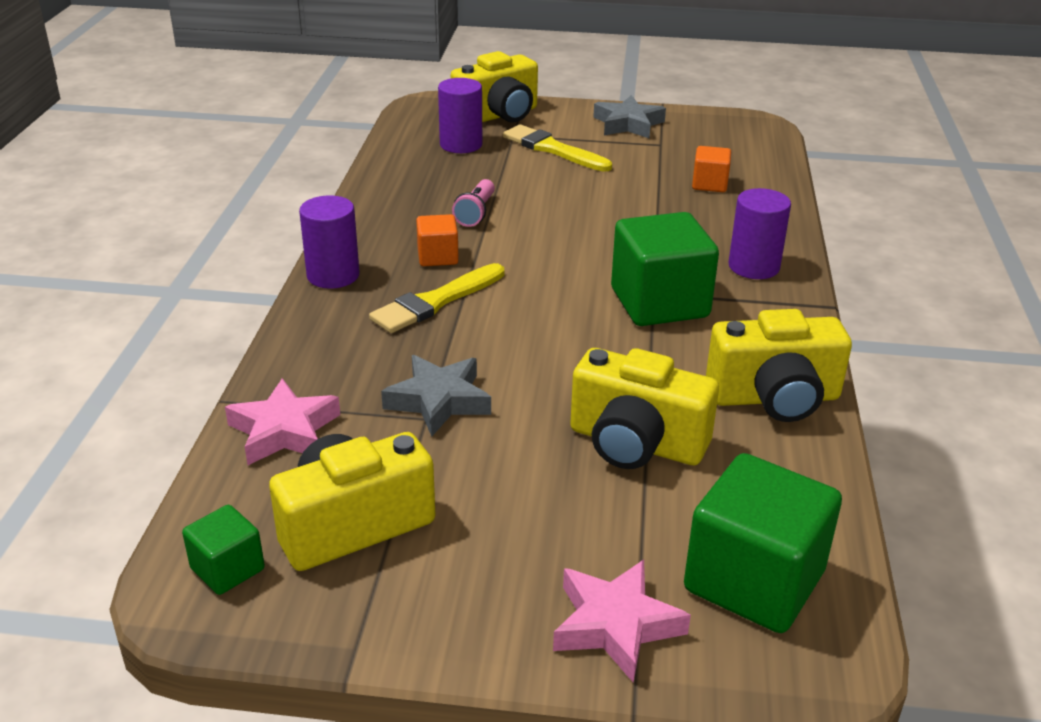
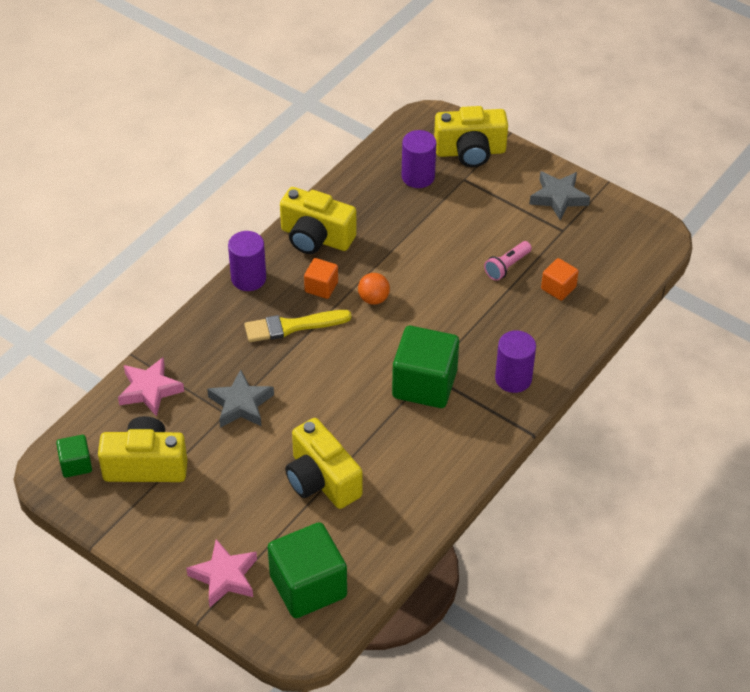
camera: 30 degrees right, 15 degrees up
(476, 213) = (375, 254): pink flashlight -> pink flashlight (507, 266)
(514, 249) = (373, 299): none -> orange ball
(552, 149) = (479, 206): yellow brush -> none
(774, 398) = (425, 485): yellow camera -> yellow camera (316, 237)

